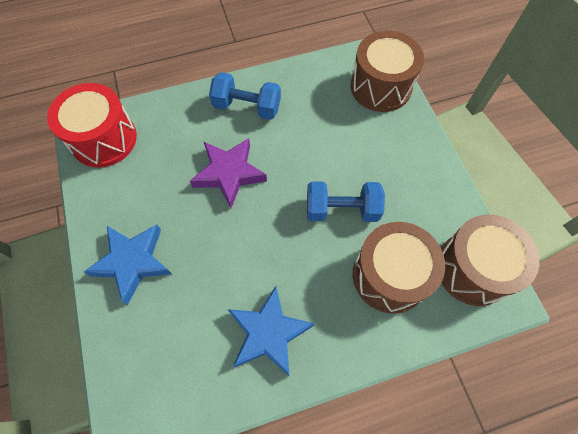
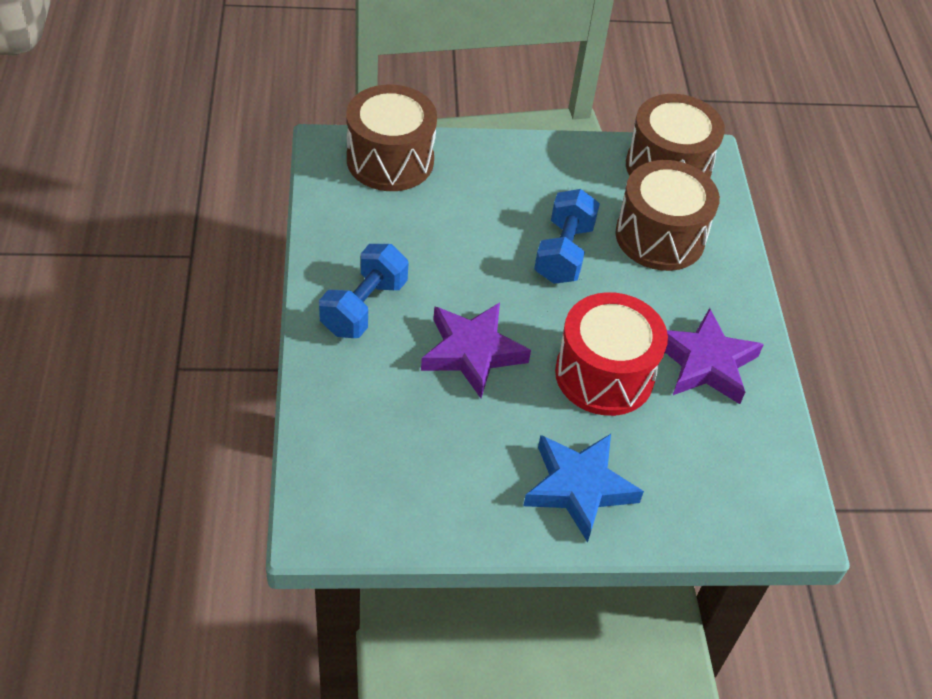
camera: 80 degrees left, 15 degrees down
(104, 139) = (352, 497): red drum -> red drum (604, 374)
(269, 333) = (705, 363): blue star -> purple star

